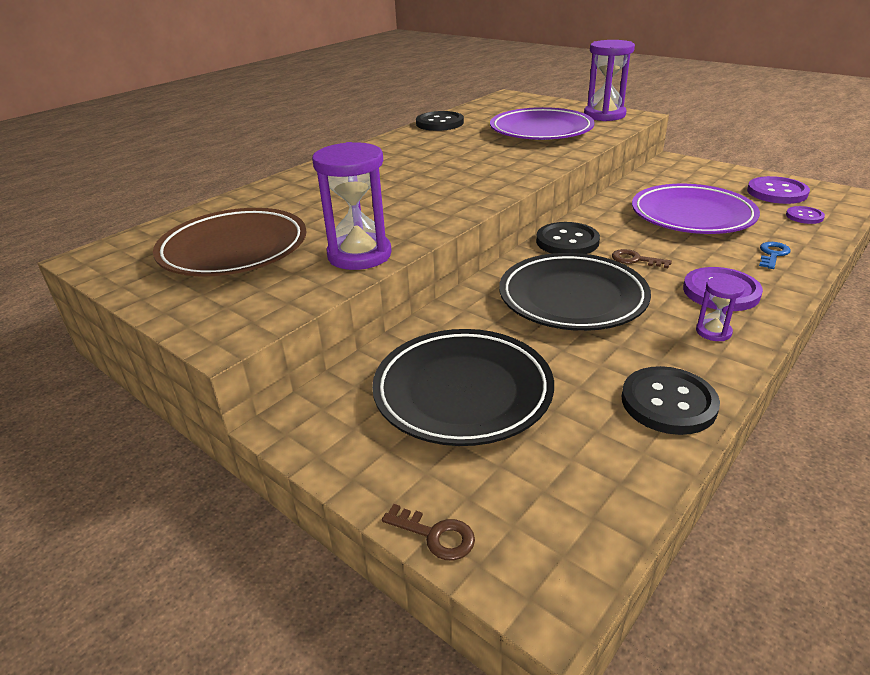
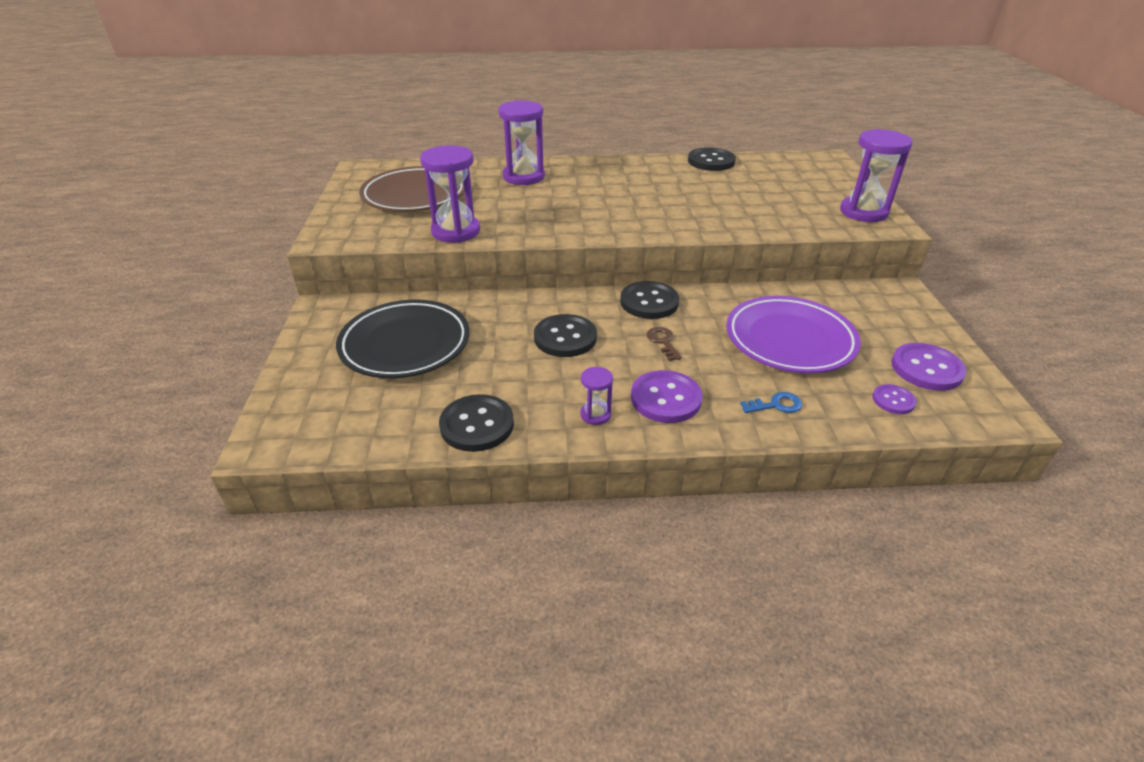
camera: 45 degrees right, 5 degrees up
(313, 189) = (524, 177): none -> purple hourglass
(435, 535) = (276, 391): brown key -> none
(541, 131) = (770, 202): purple plate -> none
(572, 298) = (565, 338): black plate -> black button

